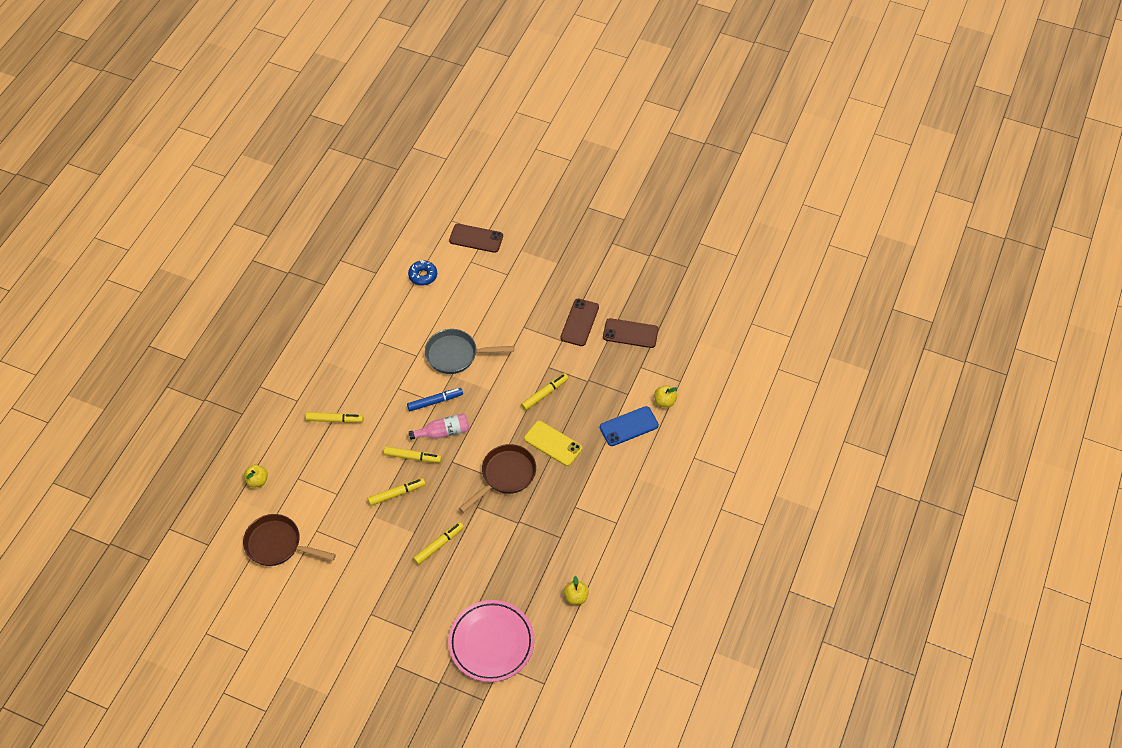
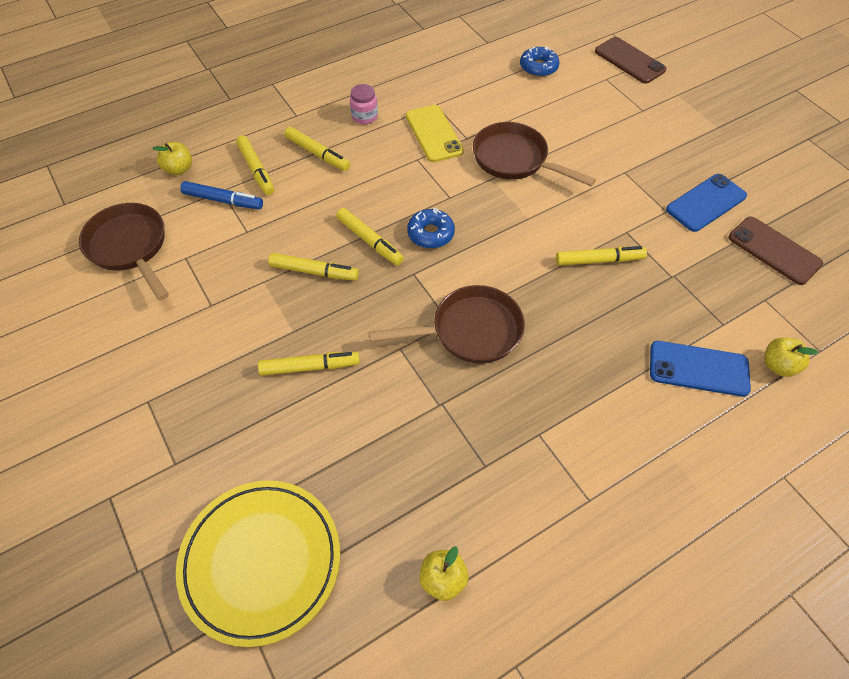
camera: 35 degrees right, 0 degrees up
(306, 452) = (256, 170): none -> yellow marker
(341, 376) = (364, 116): none -> pink jar
(435, 401) = (449, 195): blue marker -> blue marker (223, 200)
(443, 432) = (430, 234): pink bottle -> blue donut
(456, 355) = (515, 160): grey pan -> brown pan
(491, 643) = (261, 561): pink plate -> yellow plate
(553, 443) = (567, 328): yellow phone -> yellow phone (433, 134)
(579, 322) = (706, 203): brown phone -> blue phone

